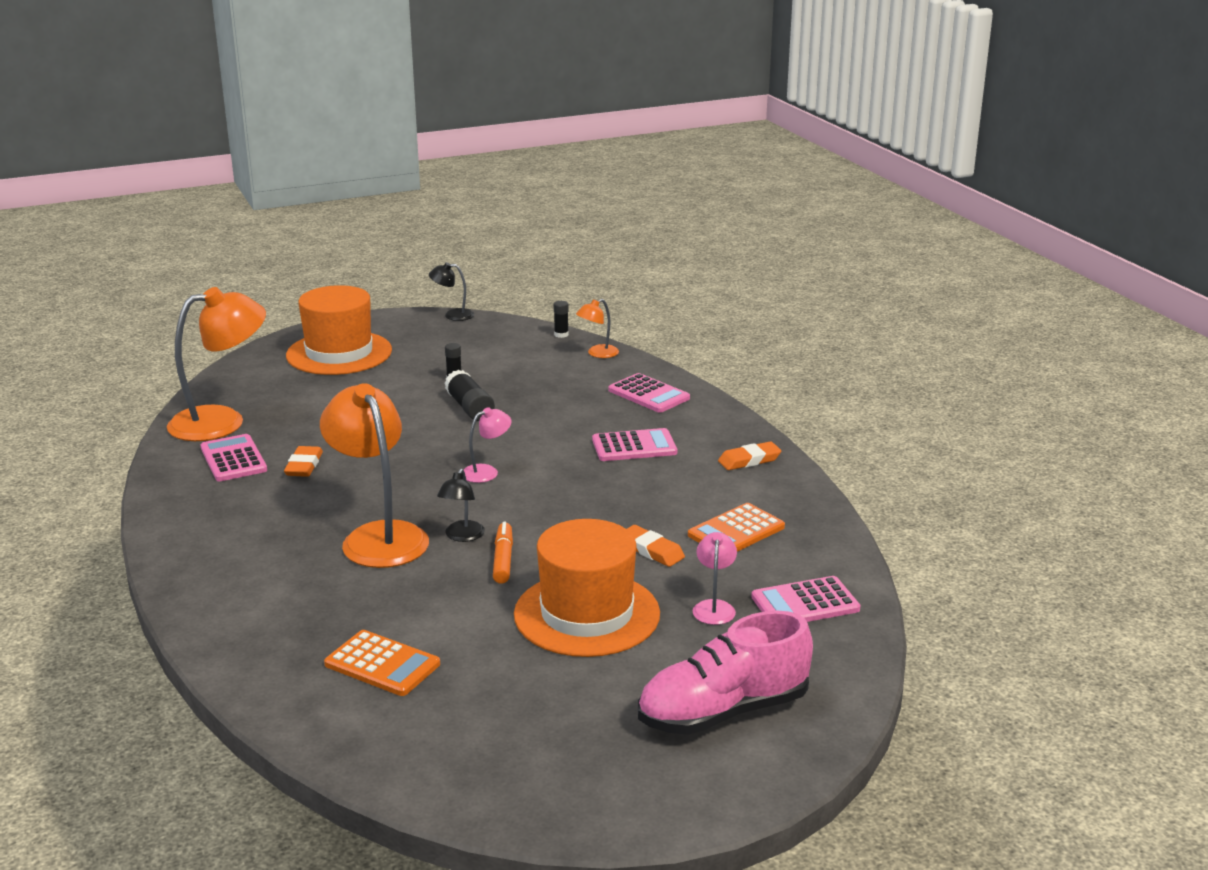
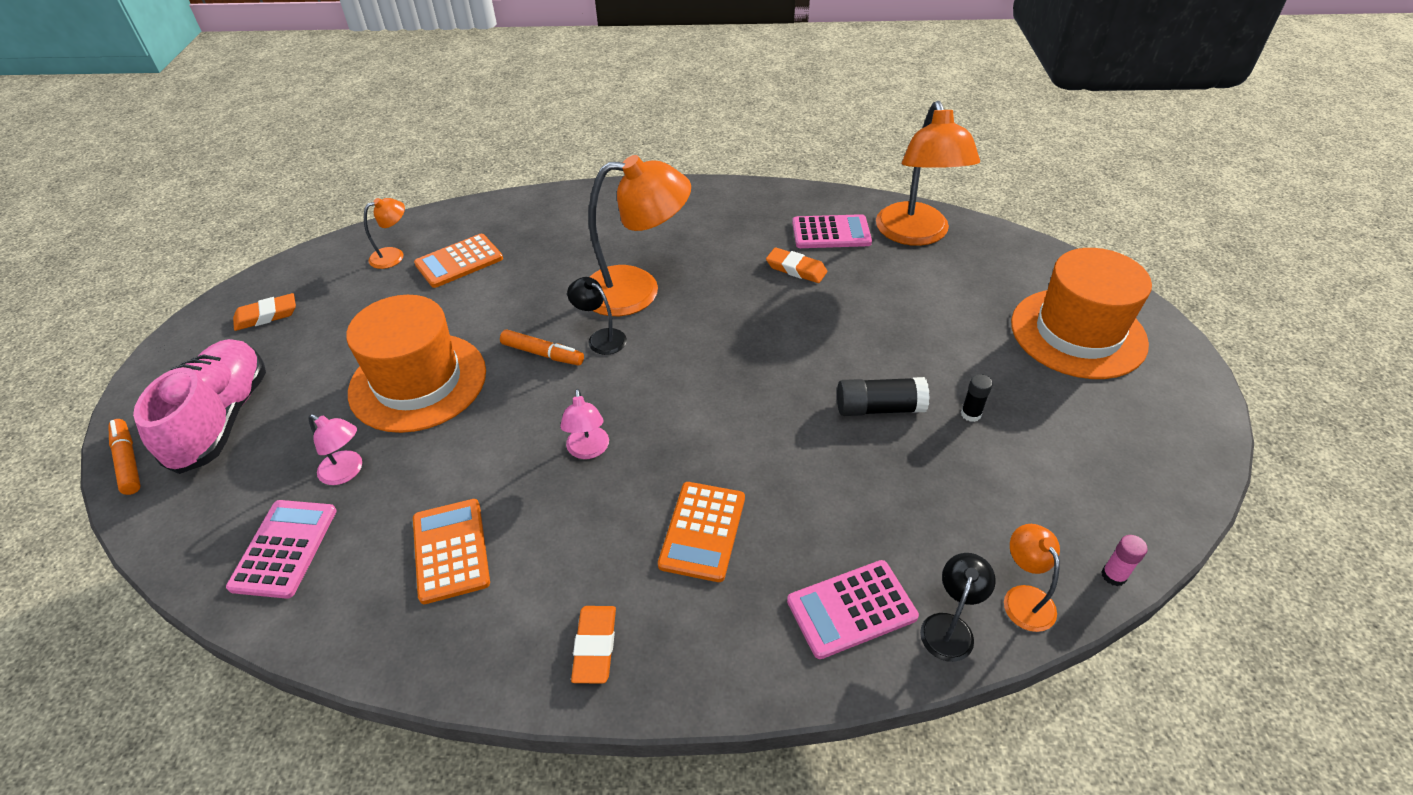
camera: 115 degrees right, 20 degrees up
(394, 721) = (394, 256): none -> orange lamp
(452, 315) = (1210, 465): black lamp -> black lamp (949, 627)
(487, 472) = (714, 384): pink lamp -> pink lamp (588, 450)
(561, 334) = (1113, 575): black glue stick -> pink glue stick
(634, 446) = (702, 531): pink calculator -> orange calculator
(651, 550) = (474, 461): orange eraser -> orange eraser (266, 316)
(817, 743) = (128, 461): none -> orange marker

